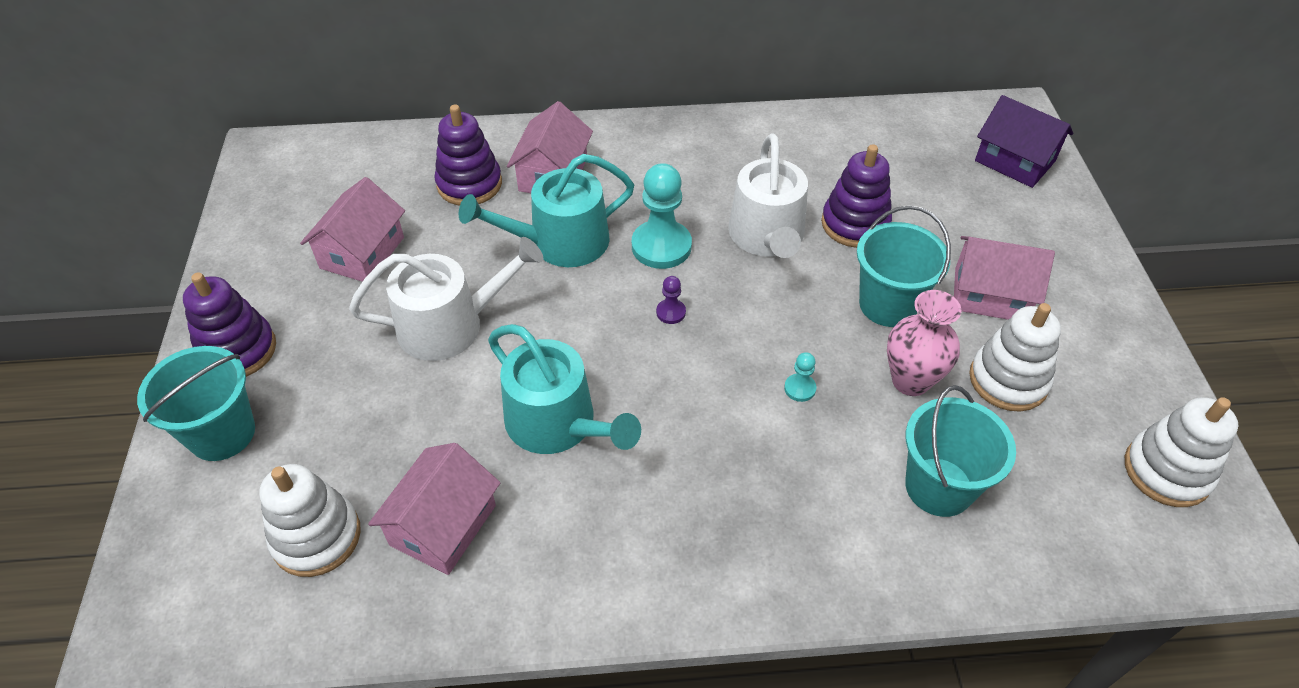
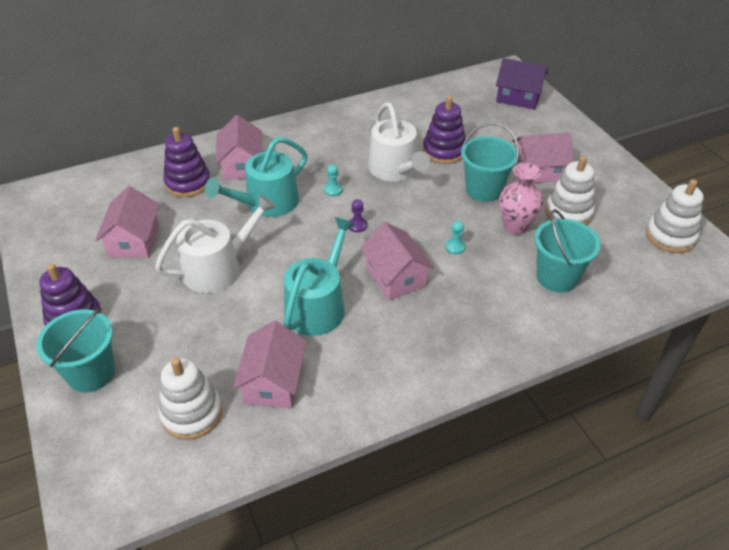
camera: 20 degrees left, 5 degrees down
(558, 424) = (318, 305): turquoise watering can -> turquoise watering can turned 90 degrees counterclockwise
(661, 246) = (333, 190): turquoise pawn -> turquoise pawn, size x0.46
(689, 411) = (395, 276): none -> pink house

